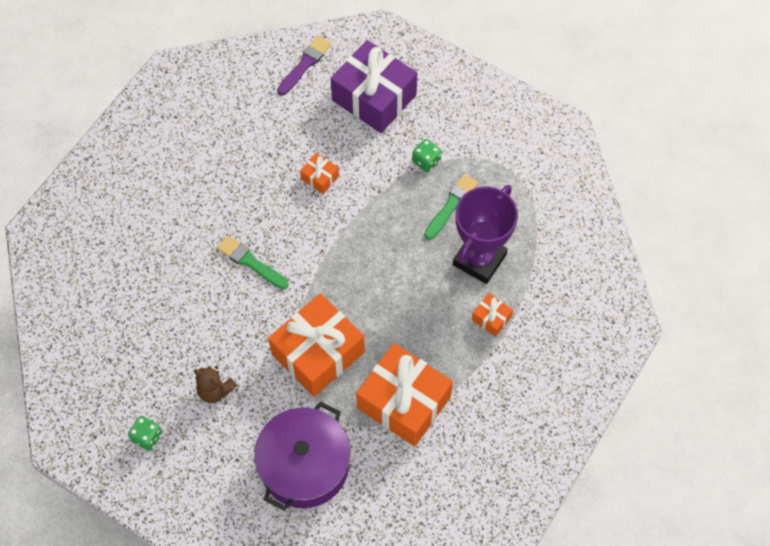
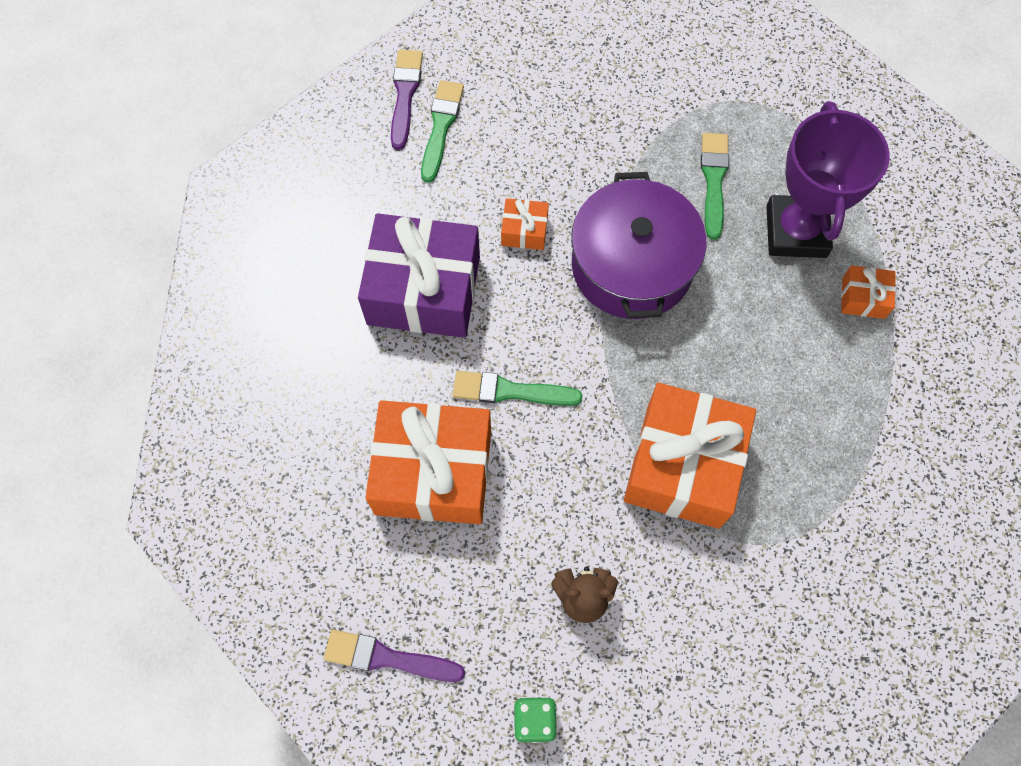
camera: 30 degrees left, 5 degrees up
(93, 364) = (387, 658): none -> purple brush
(304, 465) = (772, 631): purple pot -> purple pot (632, 265)
(313, 93) = (441, 127): none -> green brush
(374, 97) = (523, 94): purple gift -> purple gift (424, 290)
(404, 402) = (836, 468): orange gift -> orange gift (433, 472)
(426, 161) = (644, 142): green dice -> none

